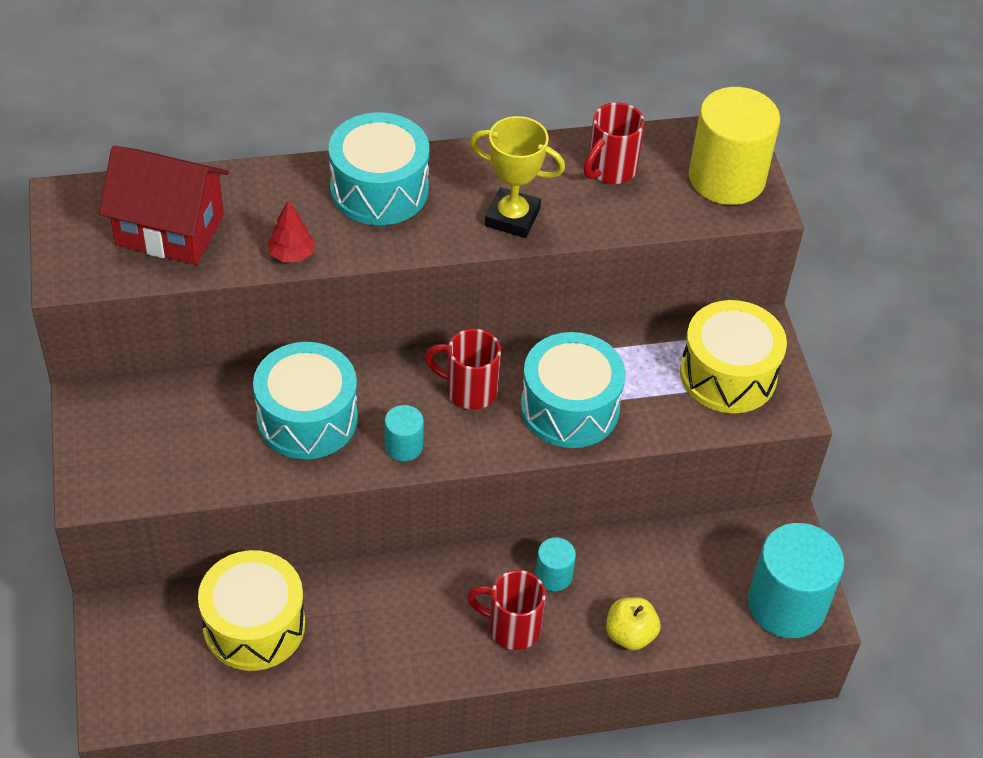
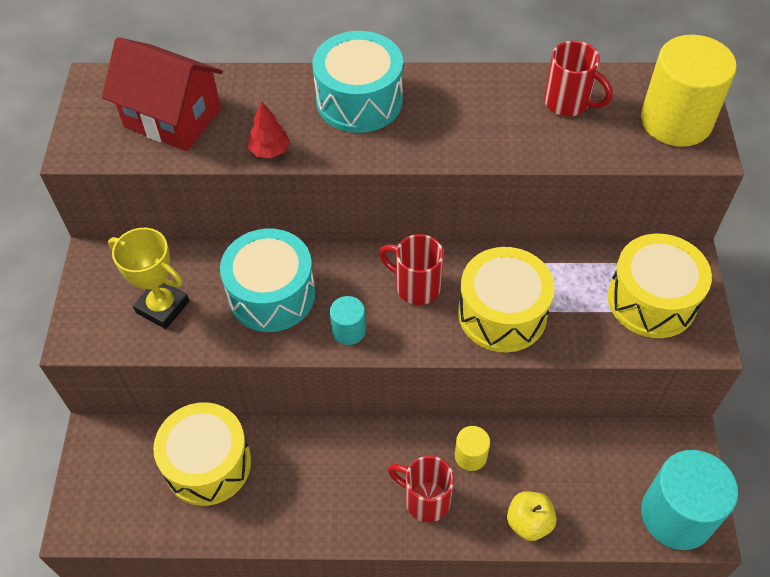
camera: 15 degrees right, 5 degrees up
(512, 217) = (472, 137): yellow trophy -> yellow trophy (162, 307)
(553, 575) = (470, 456): turquoise cylinder -> yellow cylinder
(570, 408) = (502, 313): turquoise drum -> yellow drum
(610, 170) = (568, 103): red mug -> red mug turned 105 degrees counterclockwise

